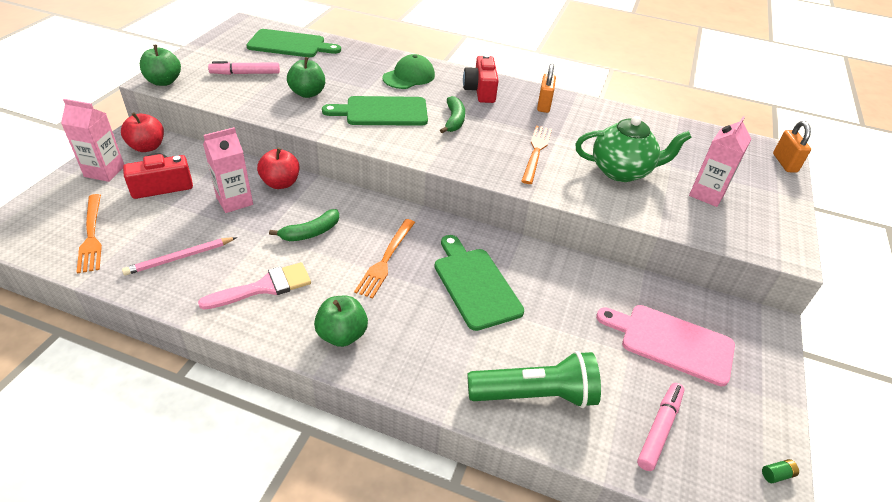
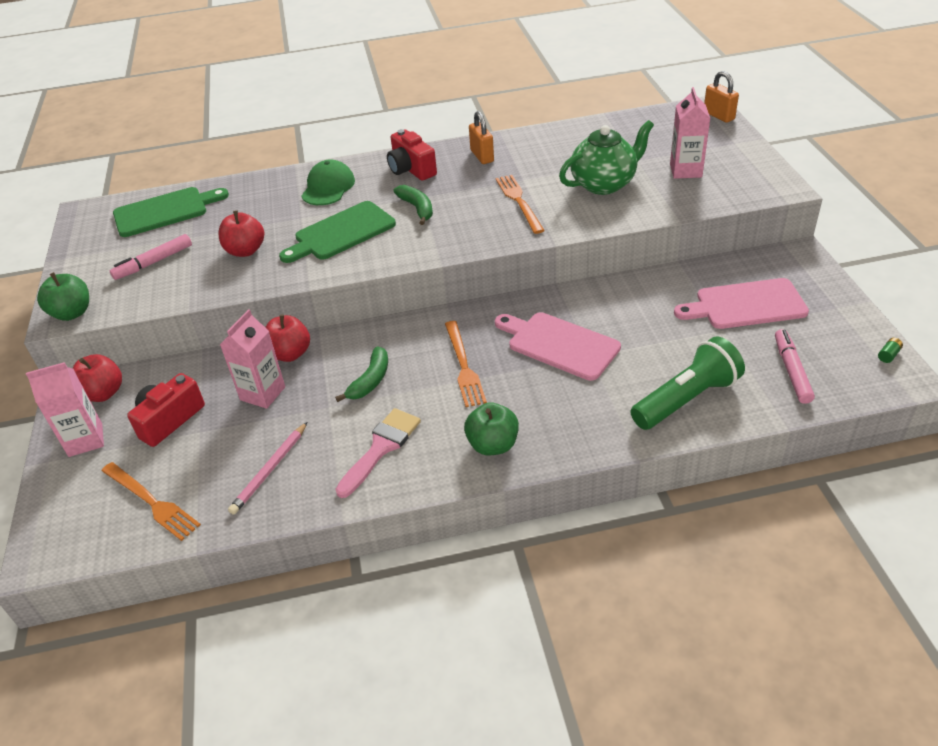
camera: 25 degrees left, 0 degrees up
(307, 93) = (245, 251): green apple -> red apple
(475, 284) = (559, 344): green cutting board -> pink cutting board

